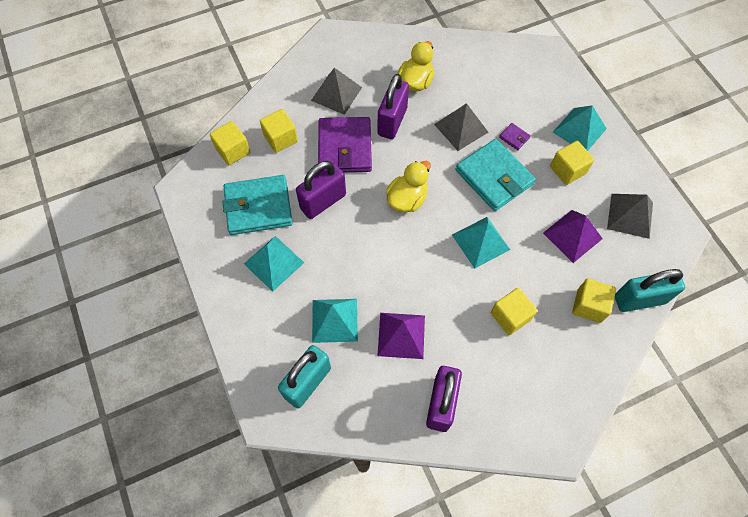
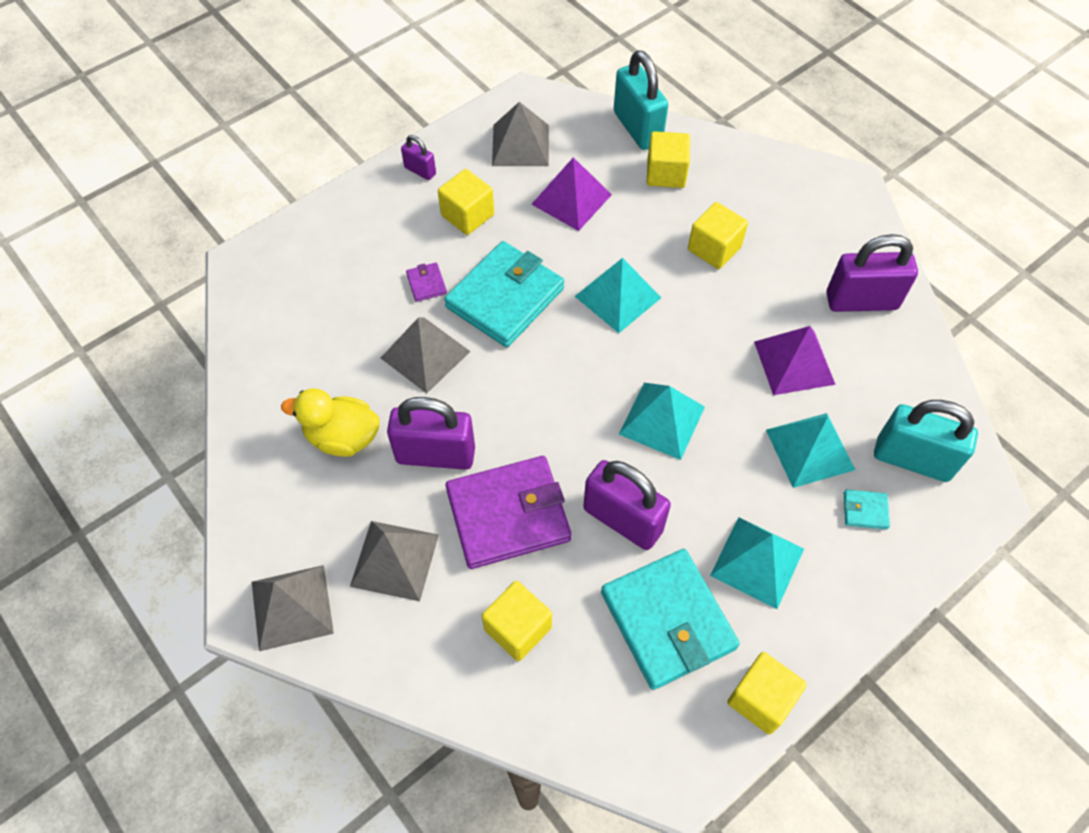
camera: 105 degrees left, 5 degrees down
(233, 151) = (568, 707): yellow cube -> yellow cube (761, 699)
(283, 336) = (865, 511): none -> turquoise wallet
(326, 50) = (292, 607): none -> grey pyramid
(407, 199) = (579, 401): yellow duck -> none
(514, 137) = (426, 284): purple wallet -> purple wallet turned 45 degrees counterclockwise
(579, 130) = (393, 209): turquoise pyramid -> turquoise pyramid (661, 420)
(612, 150) = (420, 171): none -> purple padlock

